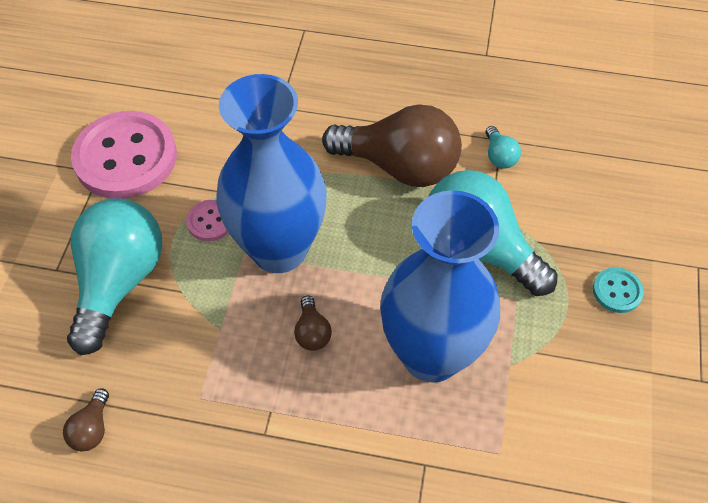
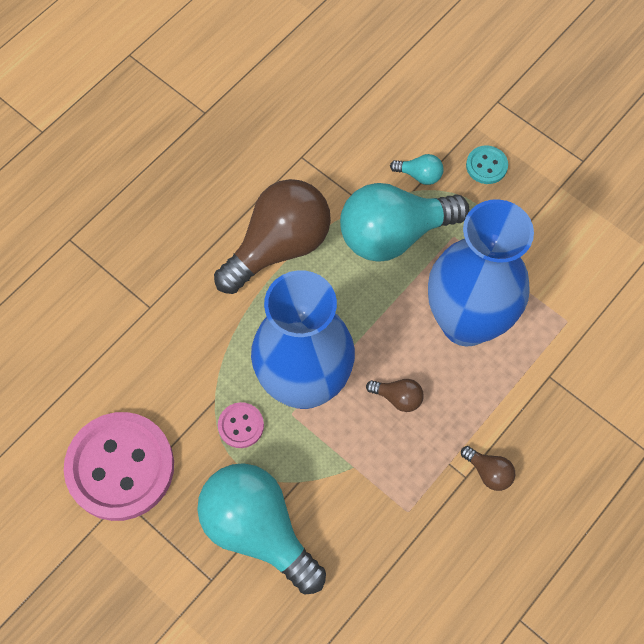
camera: 60 degrees left, 10 degrees up
(92, 429) = (389, 609): brown light bulb -> brown light bulb (488, 472)
(499, 156) = (317, 168): turquoise light bulb -> turquoise light bulb (419, 175)

